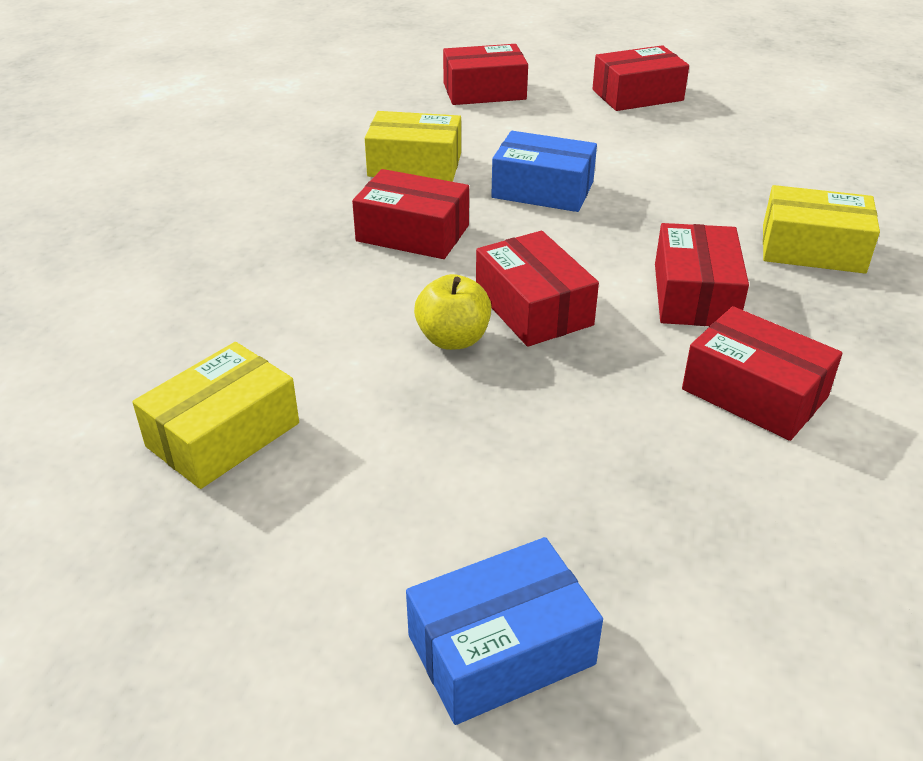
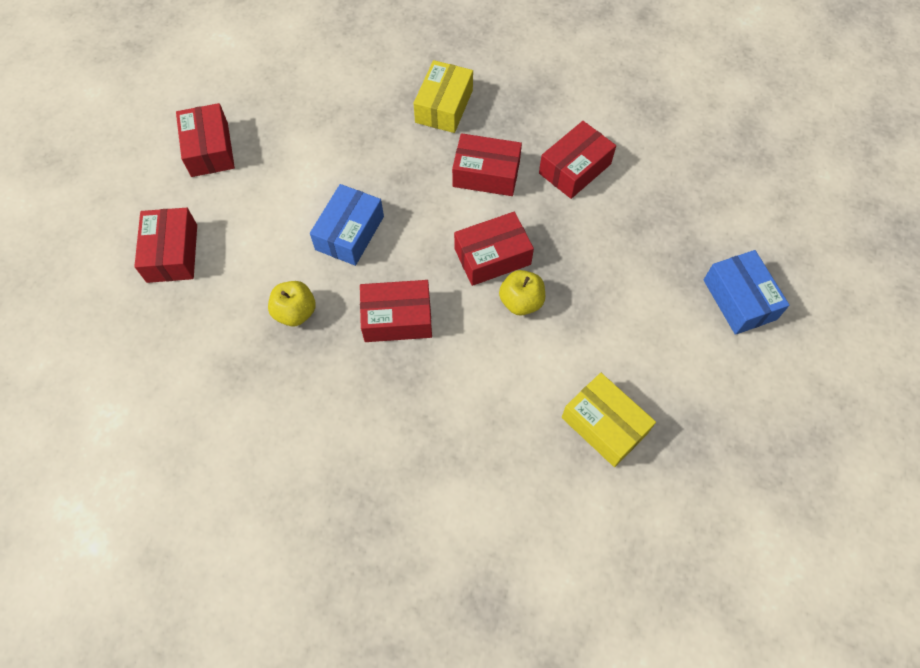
camera: 85 degrees left, 25 degrees up
(412, 233) = (397, 318): red box -> red box turned 60 degrees clockwise
(415, 165) = (295, 312): yellow box -> yellow apple

